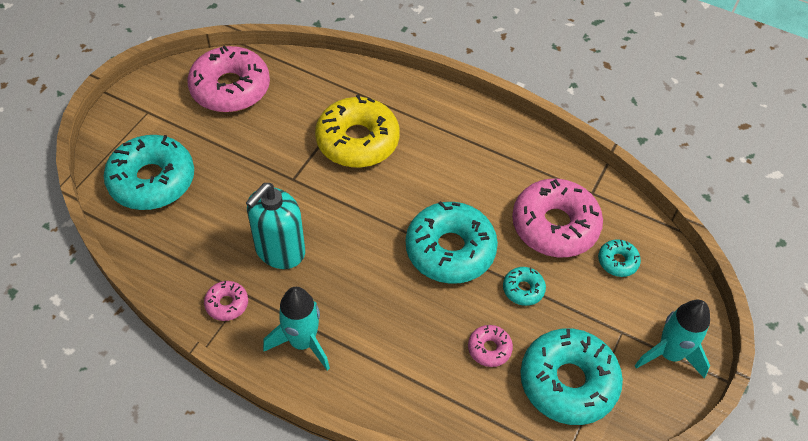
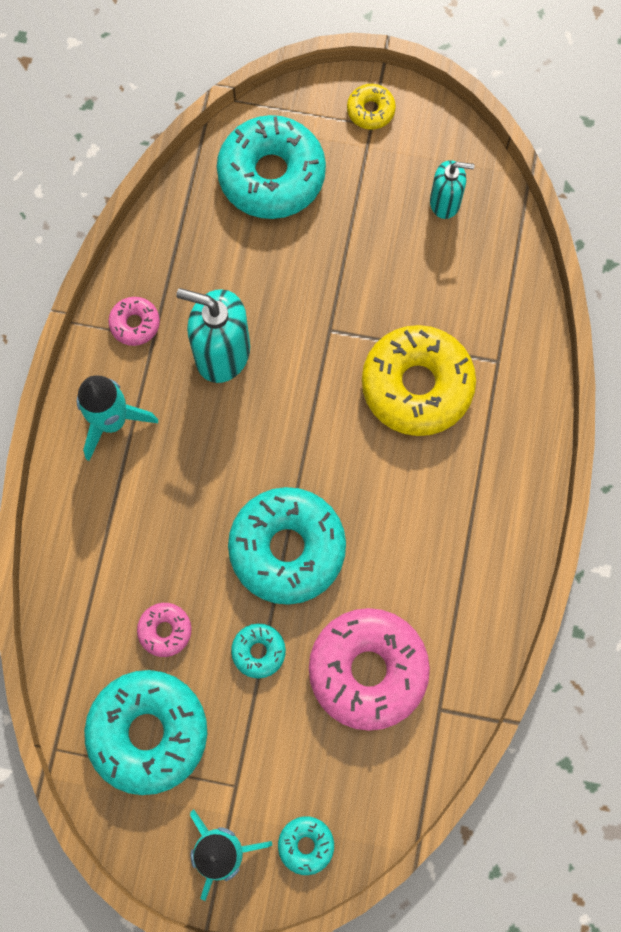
camera: 75 degrees right, 20 degrees up
(136, 109) = (370, 110): none -> yellow donut
(230, 88) = (445, 202): pink donut -> turquoise soap dispenser
(617, 261) = (338, 763): turquoise donut -> turquoise donut (306, 845)

